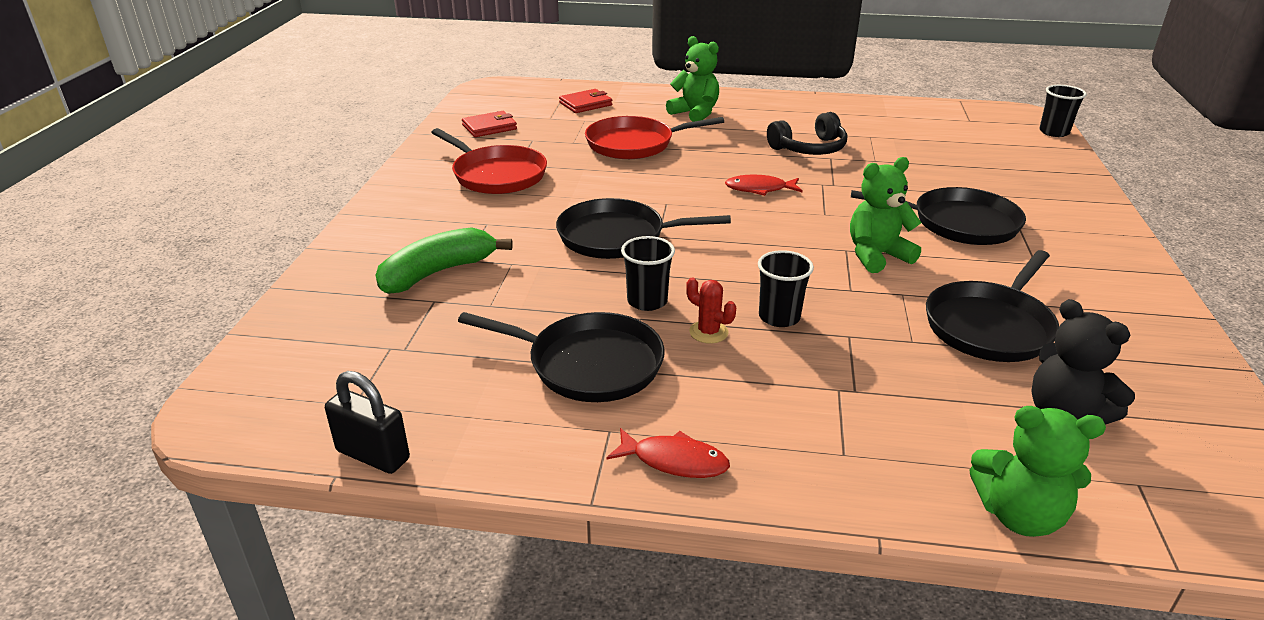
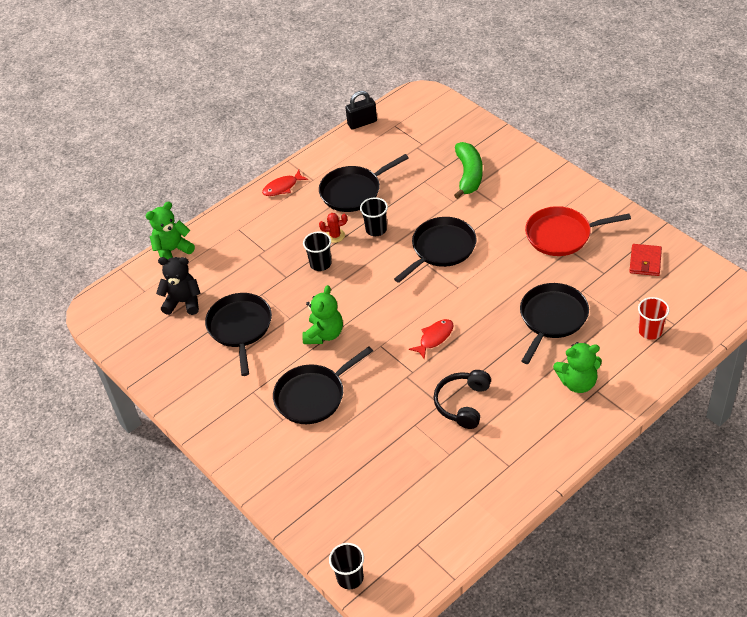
camera: 135 degrees right, 15 degrees up
(585, 104) = (650, 331): red wallet -> red cup
(634, 144) = (552, 318): red pan -> black pan

